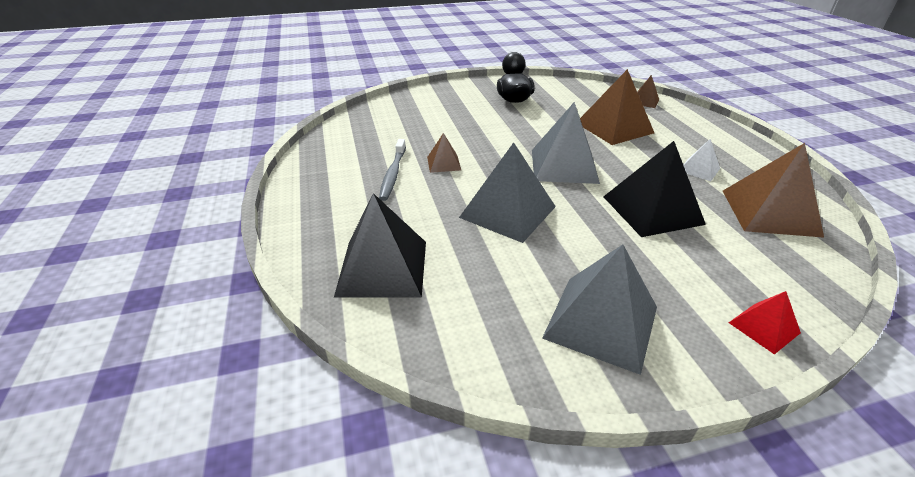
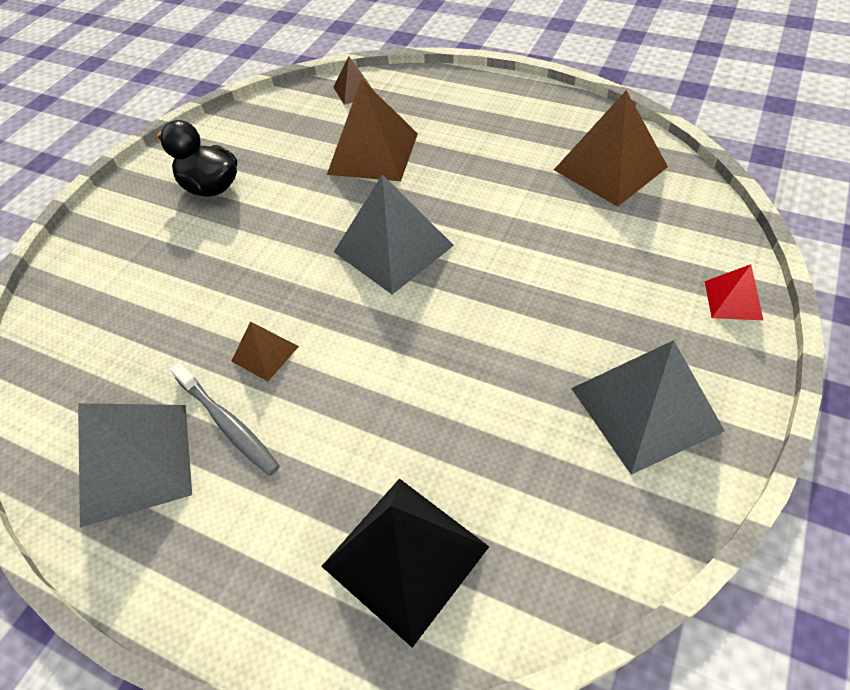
camera: 45 degrees left, 15 degrees up
(508, 212) = (422, 359): grey pyramid -> grey pyramid (136, 462)
(652, 210) = (532, 241): black pyramid -> none
(699, 169) = (508, 156): white pyramid -> none

